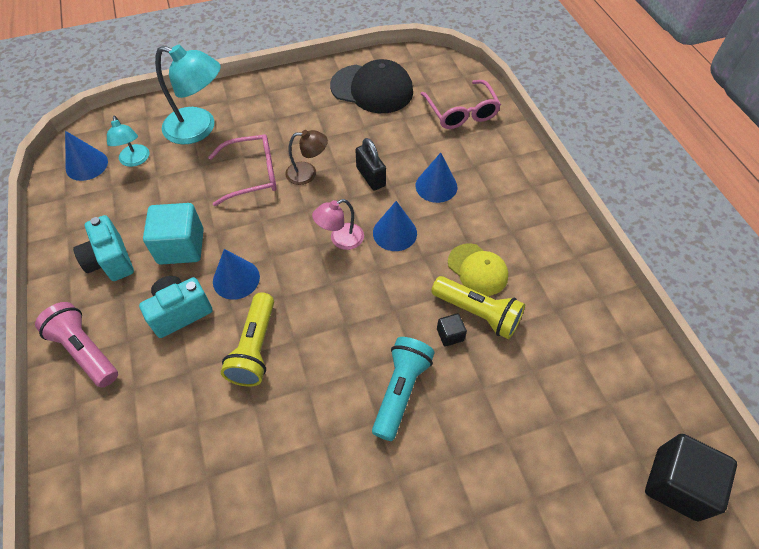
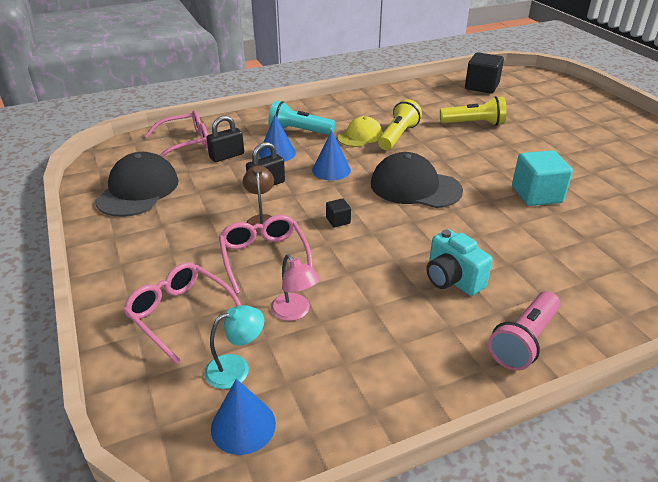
camera: 95 degrees left, 20 degrees down
(111, 261) = (406, 350): turquoise camera -> none
(181, 246) = (372, 294): turquoise cube -> turquoise cube (536, 195)
(199, 128) = (180, 314): turquoise lamp -> pink glasses
(236, 279) = (402, 249): blue cone -> none
(255, 348) = (468, 229): yellow flashlight -> yellow flashlight (474, 123)
(340, 239) = (343, 195): pink lamp -> pink lamp (295, 312)
(348, 311) = (415, 187): none -> black cap
(400, 391) = (472, 162): turquoise flashlight -> turquoise flashlight (299, 131)
(431, 145) = (227, 156): none -> black padlock
(450, 335) = (419, 145): black cube -> black cube (338, 221)

